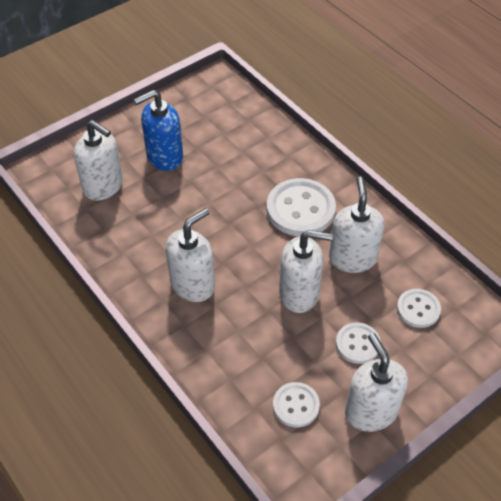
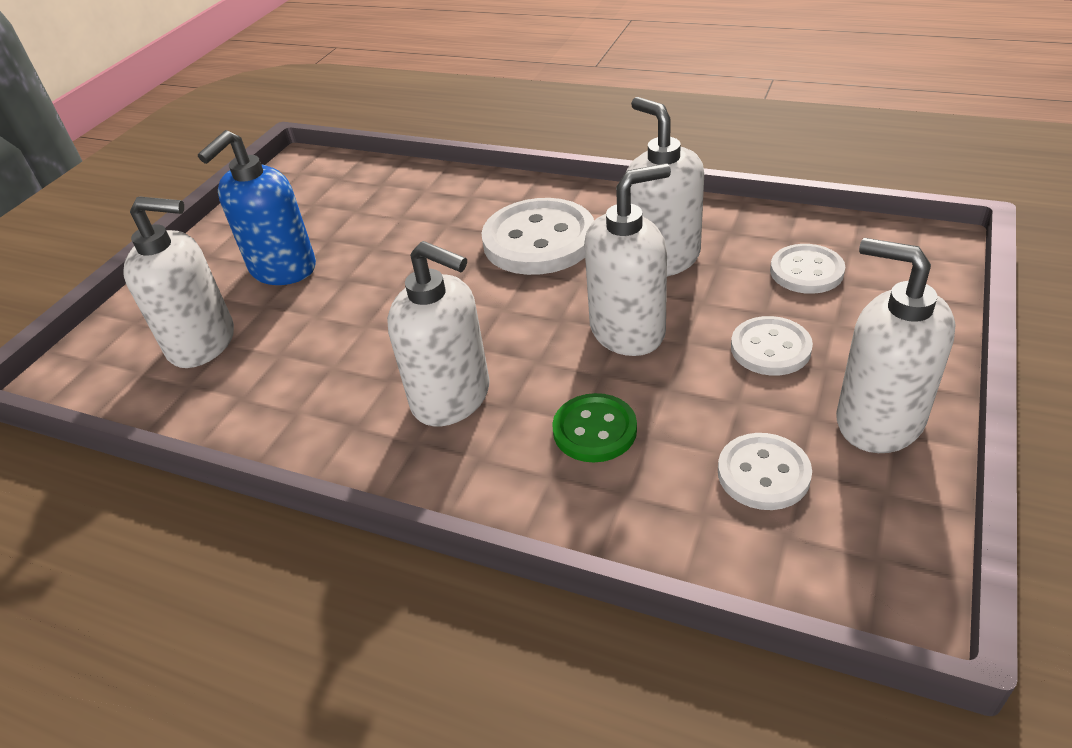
camera: 25 degrees left, 10 degrees down
(193, 284) = (452, 397): white soap dispenser -> white soap dispenser turned 105 degrees clockwise
(241, 340) = (594, 430): none -> green button

